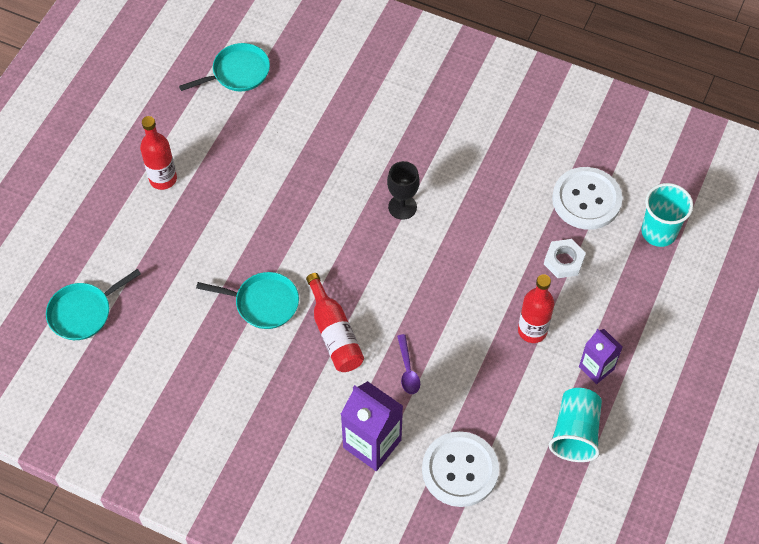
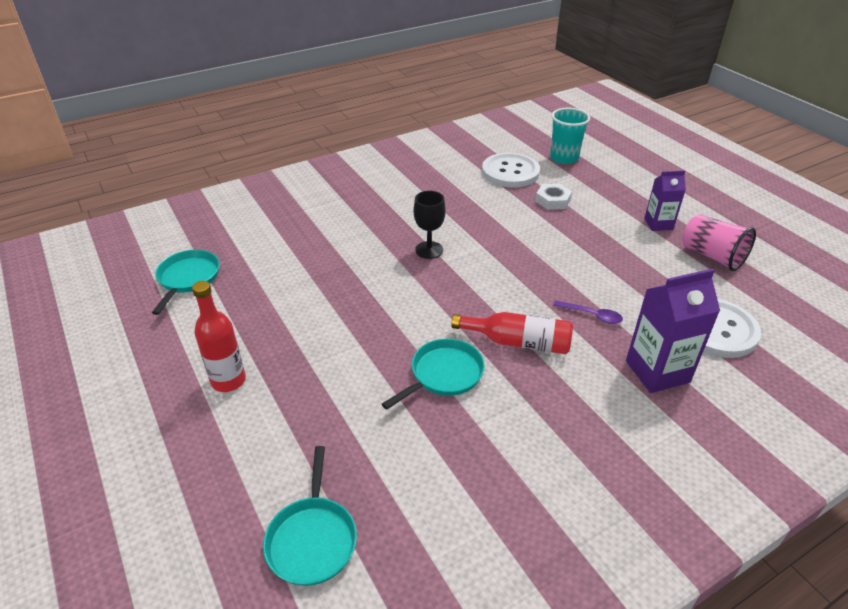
camera: 55 degrees left, 20 degrees down
(532, 330) = (602, 237): red bottle -> none
(575, 432) = (712, 256): turquoise cup -> pink cup

